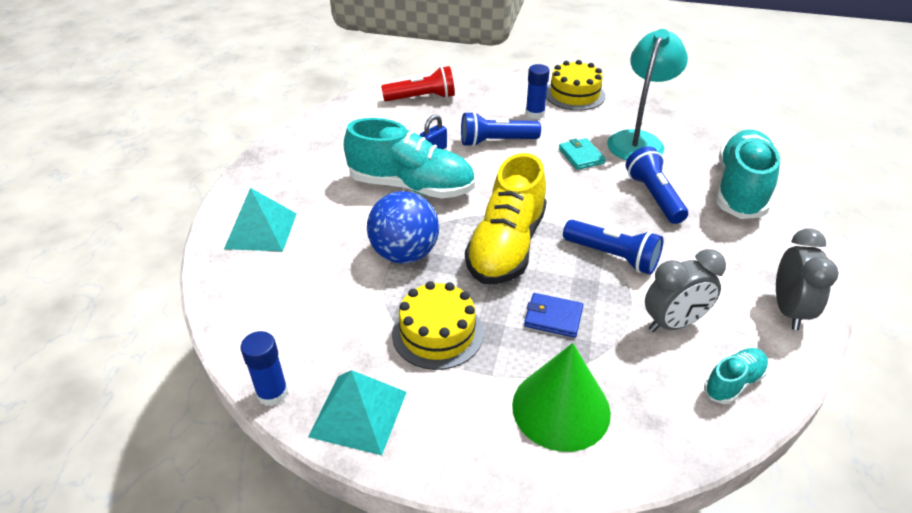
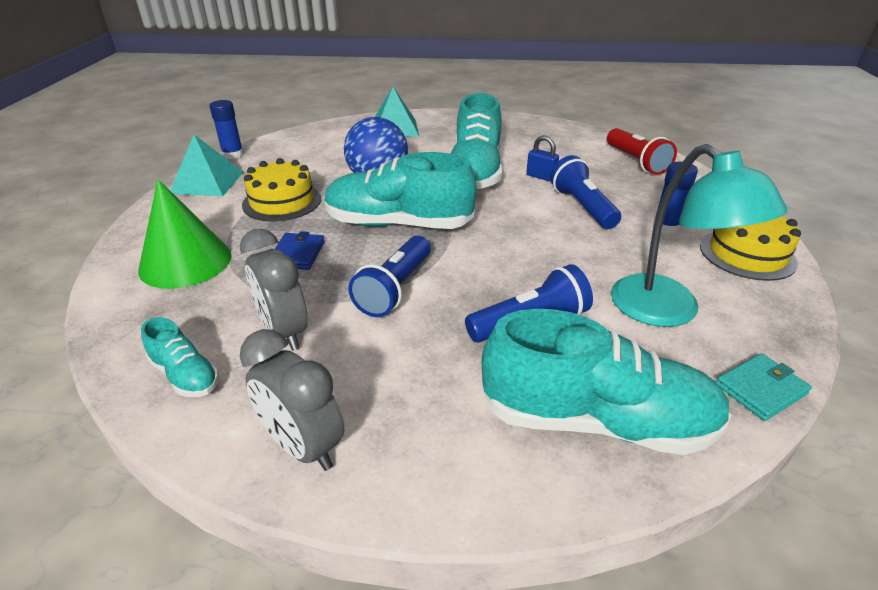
camera: 80 degrees right, 5 degrees down
(506, 247) = (398, 224): yellow shoe -> turquoise shoe
(581, 156) = (591, 263): turquoise wallet -> turquoise wallet (760, 389)
(638, 140) = (668, 311): turquoise lamp -> turquoise lamp turned 45 degrees clockwise
(788, 310) = (303, 446): grey clock -> grey clock turned 45 degrees clockwise

